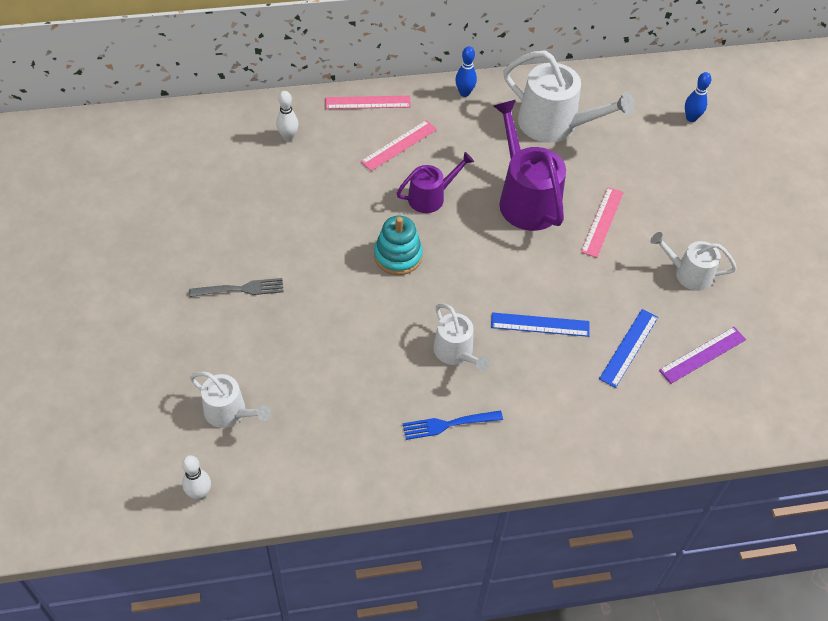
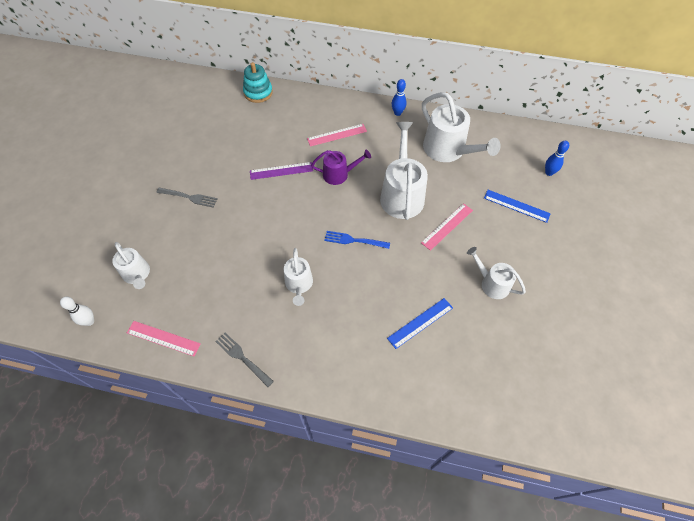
camera: 25 degrees right, 5 degrees up
(288, 137) = (271, 111): white bowling pin -> none
(368, 102) = (332, 102): pink ruler -> pink ruler (163, 338)
(398, 256) = (297, 207): turquoise stacking toy -> turquoise stacking toy (258, 92)
(434, 464) = (242, 358): none -> grey fork
(448, 424) = (267, 333): blue fork -> blue fork (354, 240)
(526, 199) = (402, 194): purple watering can -> white watering can
(540, 325) = (366, 285): blue ruler -> blue ruler (516, 206)
(702, 355) = (472, 347): purple ruler -> purple ruler (281, 171)

